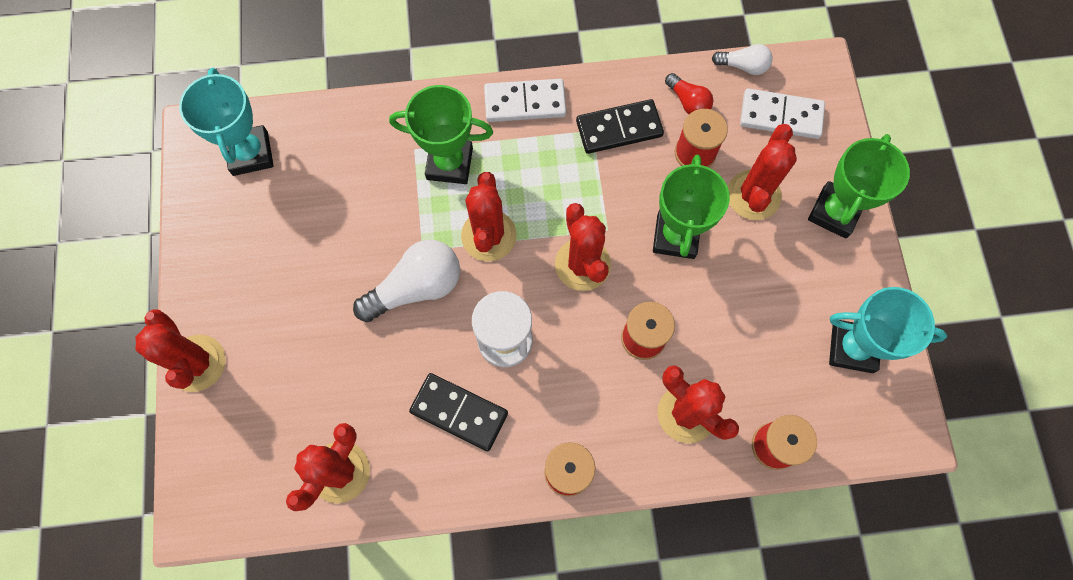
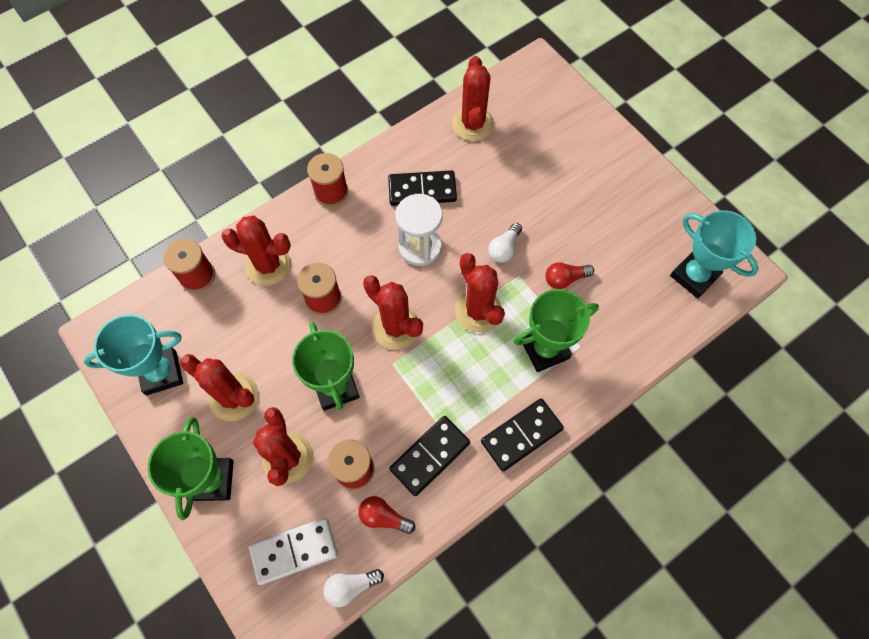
camera: 150 degrees right, 5 degrees down
(197, 363) = (607, 134): red cactus -> red cactus (234, 397)
(378, 220) = (565, 279): none -> red light bulb
(416, 287) = (504, 248): white light bulb -> white light bulb, size x0.55
(525, 103) = (521, 435): white domino -> black domino

